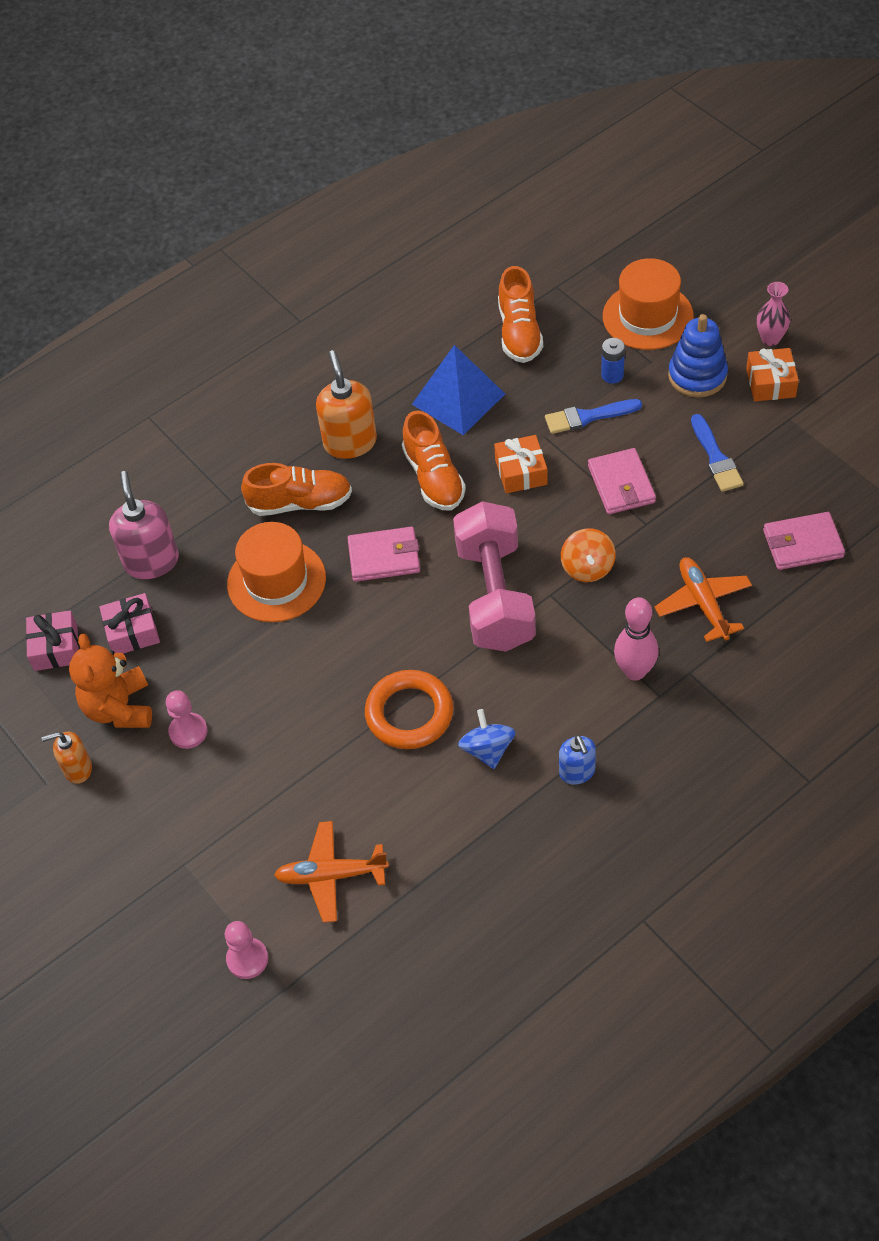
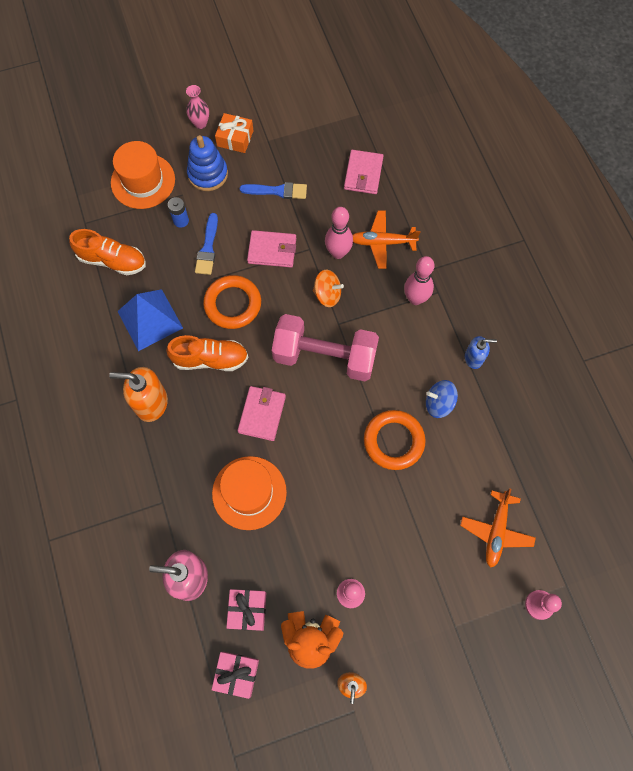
camera: 75 degrees left, 15 degrees up
(300, 503) = (188, 454): orange shoe -> none
(521, 472) = (233, 304): orange gift -> orange ring
(658, 557) = (338, 253): none -> pink bowling pin

